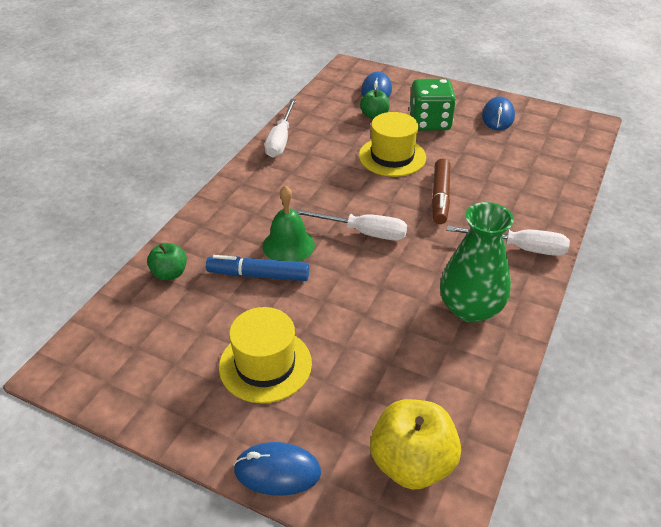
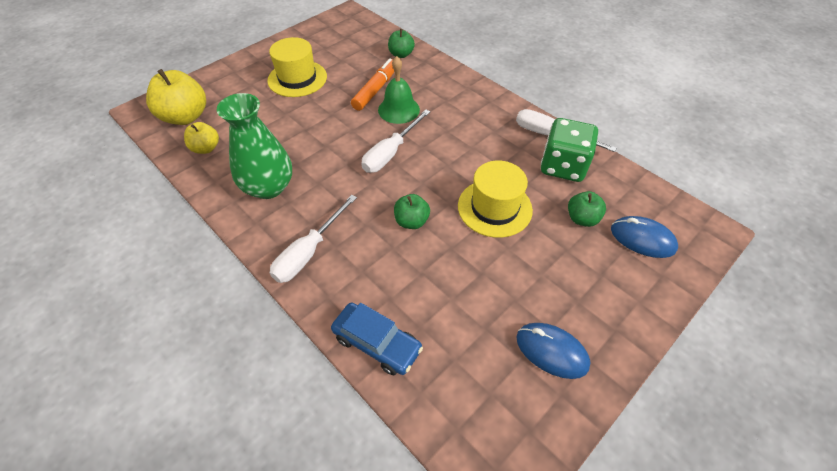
camera: 110 degrees right, 10 degrees up
(258, 275) = (376, 90): blue marker -> orange marker
(277, 471) = (227, 70): blue mouse -> none
(430, 122) = (555, 266): green dice -> green dice (563, 166)
(440, 197) = (411, 221): brown marker -> green apple
(454, 400) = (206, 148): none -> yellow apple
(561, 187) = (377, 343): none -> blue car

